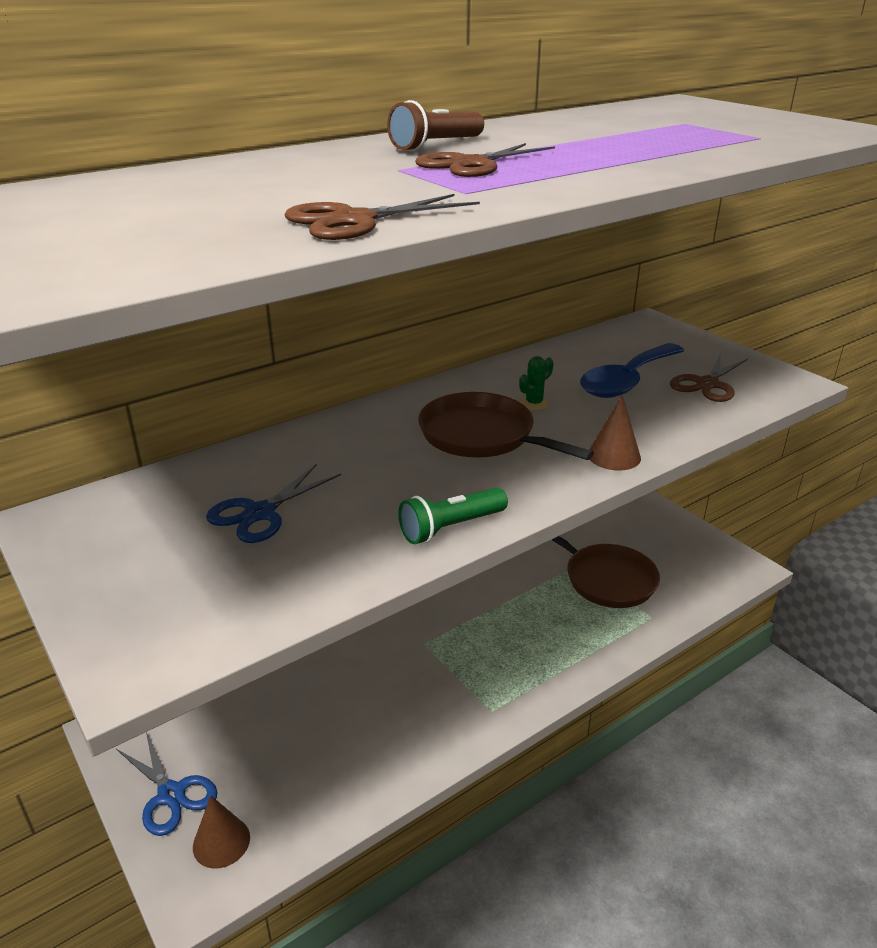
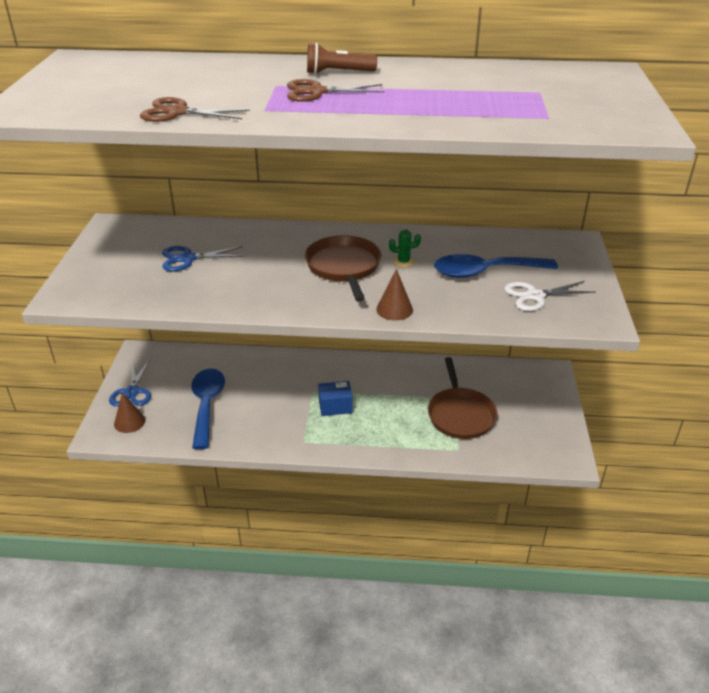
camera: 40 degrees right, 5 degrees up
(310, 742) = (207, 405): none -> blue spoon
(451, 528) = (253, 304): green flashlight -> none
(473, 646) = (335, 406): none -> blue box
(707, 384) = (535, 296): brown scissors -> white scissors

